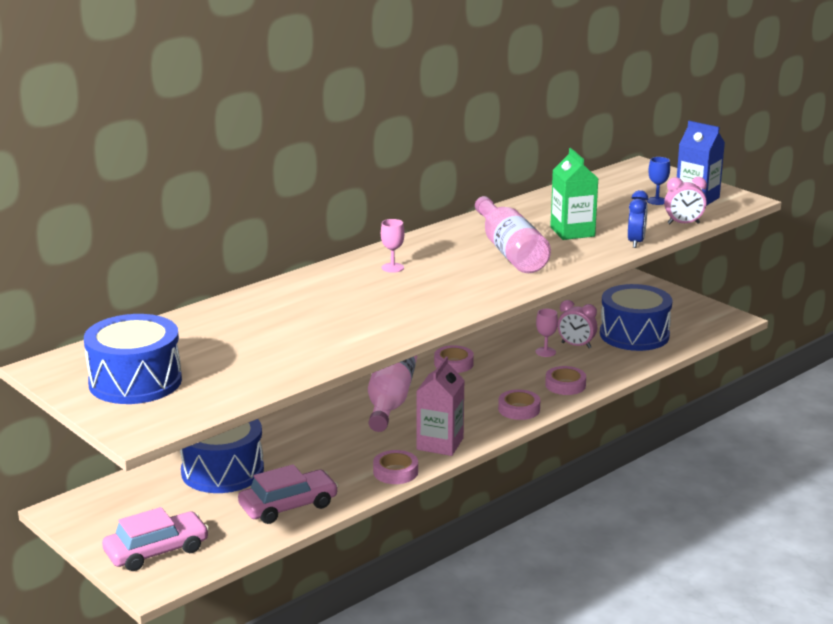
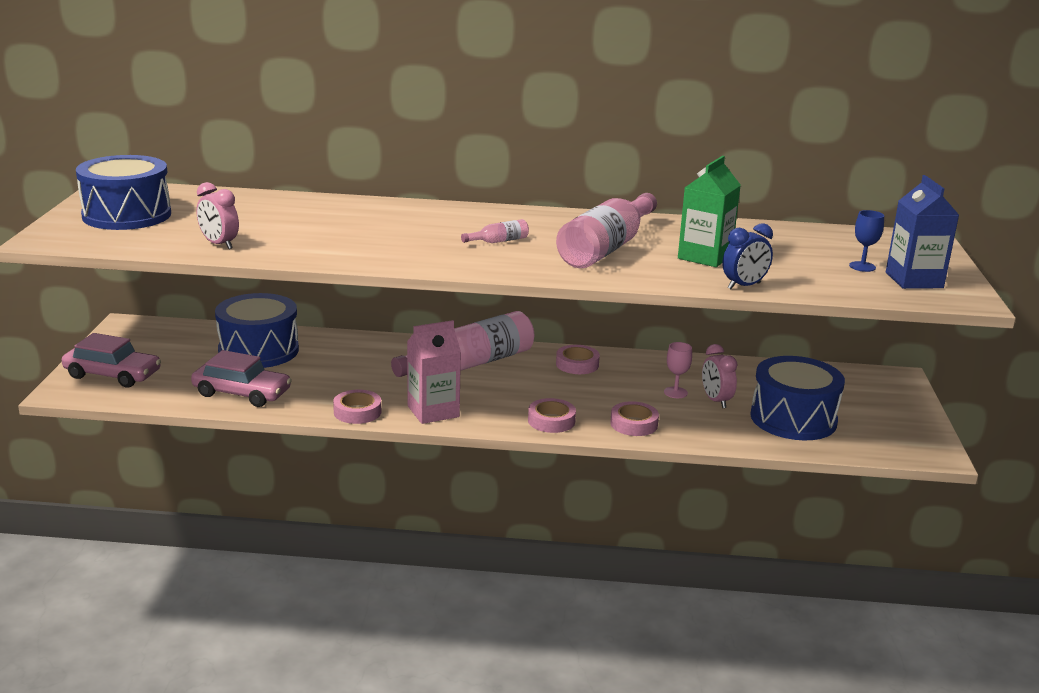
camera: 45 degrees right, 0 degrees up
(392, 268) = (481, 222): pink goblet -> none
(439, 276) = (498, 241): none -> pink bottle
(683, 223) = (838, 292): pink clock -> pink clock (219, 244)

